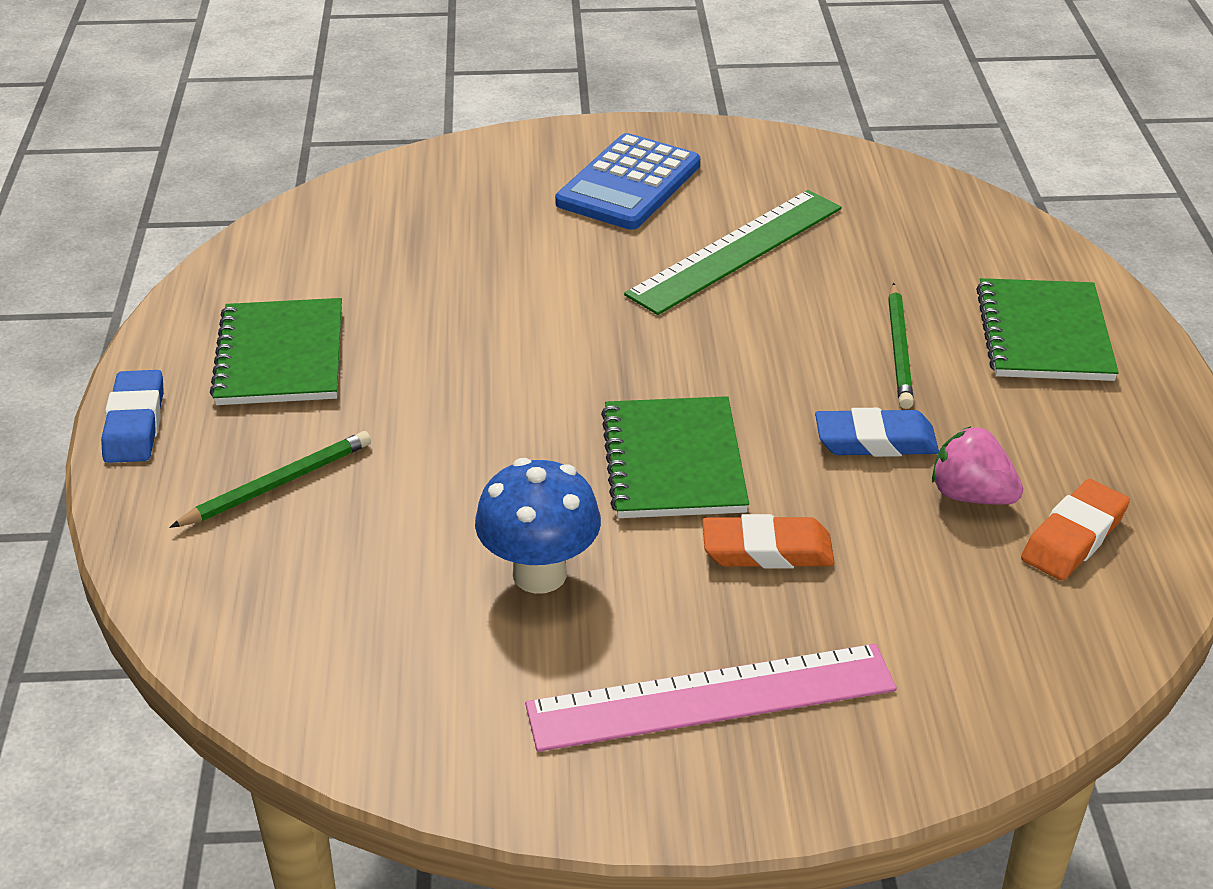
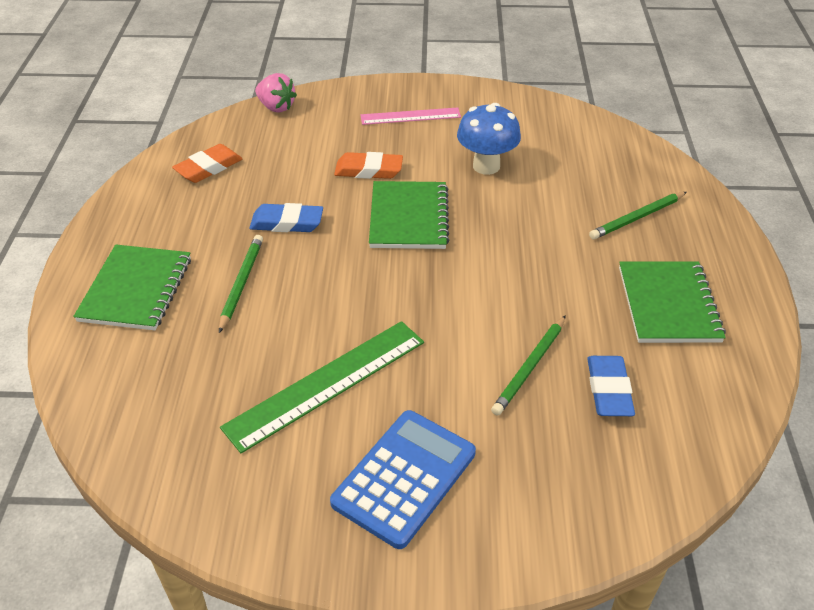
camera: 175 degrees left, 5 degrees up
(135, 424) = (742, 260): blue eraser -> blue eraser (609, 390)
(487, 278) = (529, 367): none -> green pencil
(711, 698) = (410, 116): pink ruler -> pink ruler, size x0.62
(970, 495) = (249, 190): pink strawberry -> pink strawberry (276, 107)

